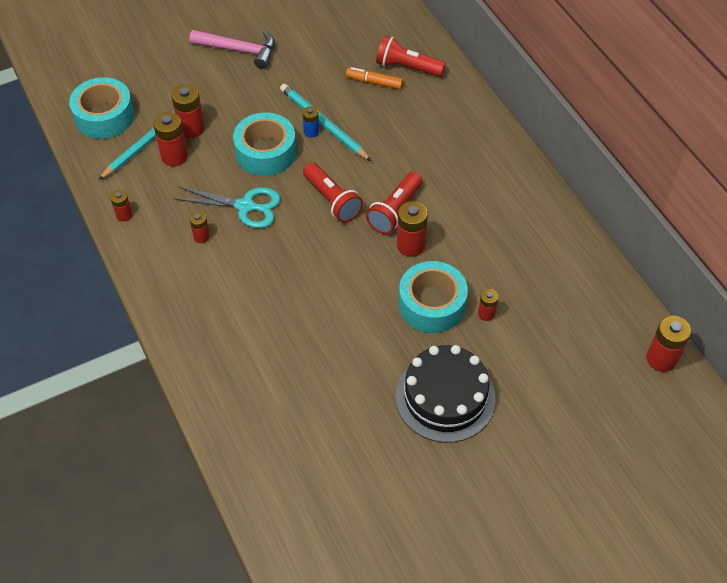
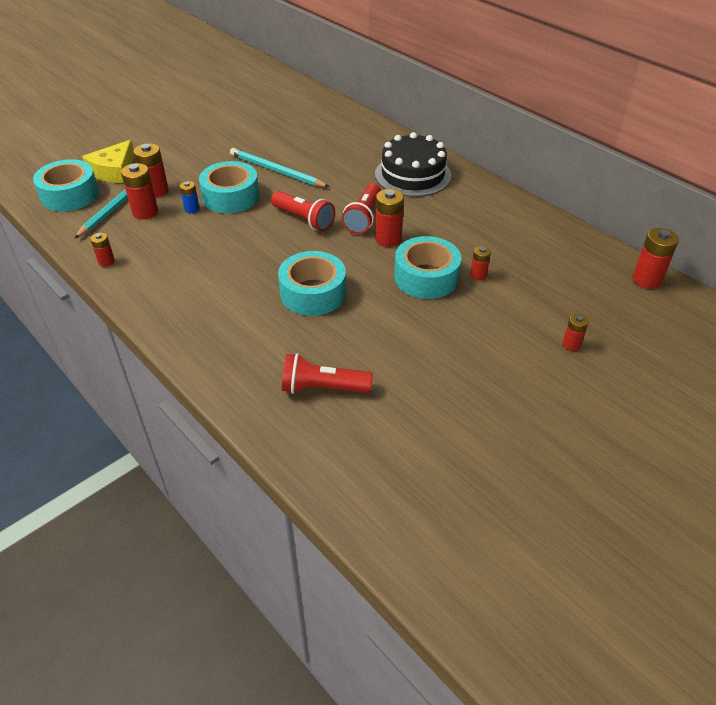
camera: 15 degrees left, 10 degrees down
(155, 90) = (114, 171): none -> yellow cheese
(201, 236) = (188, 265): red battery -> red battery (571, 344)
(239, 50) = (185, 135): pink hammer -> none
(245, 206) = (224, 236): turquoise scissors -> none
(311, 132) = (267, 177): blue battery -> blue battery (192, 209)
(312, 299) = (313, 293): none -> turquoise tape
(374, 82) = (311, 139): orange marker -> none
(407, 67) = (335, 126): red flashlight -> red flashlight (323, 388)
(445, 397) = (471, 345): black cake -> black cake (413, 175)

